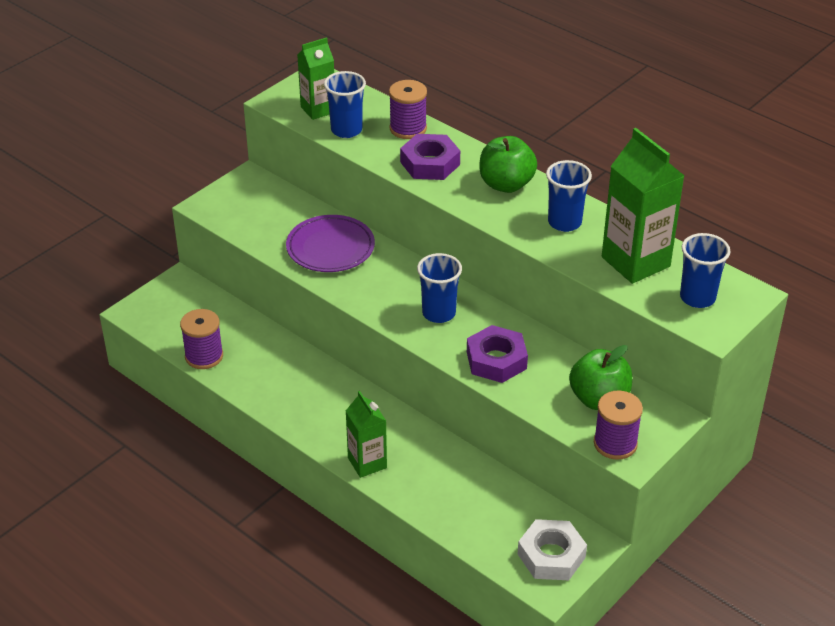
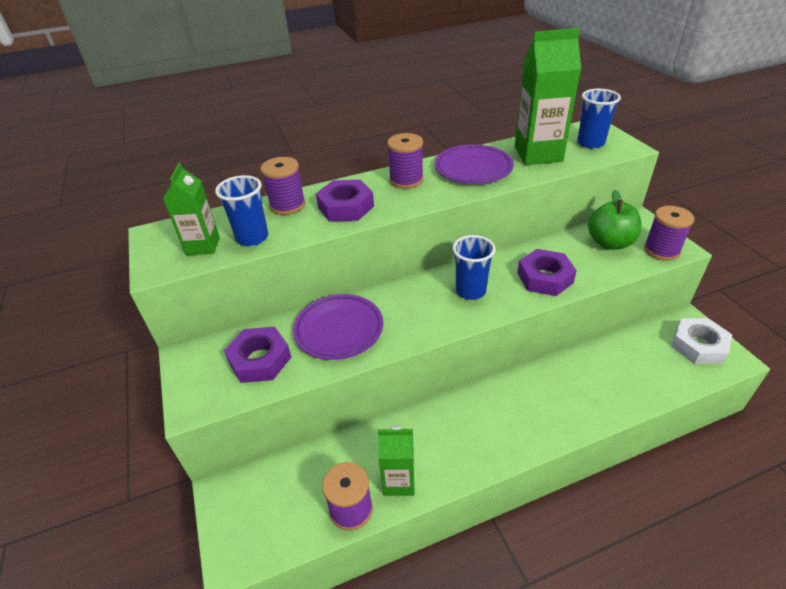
camera: 60 degrees left, 0 degrees up
(268, 218) = (260, 360): none -> purple nut
(367, 463) = (562, 423): green carton -> green carton (399, 481)
(506, 184) = (406, 180): green apple -> purple spool
(564, 222) = (473, 168): blue cup -> purple plate

